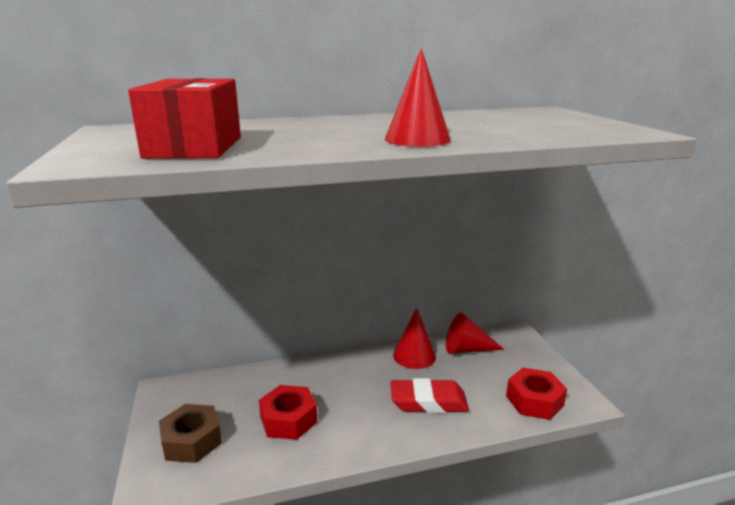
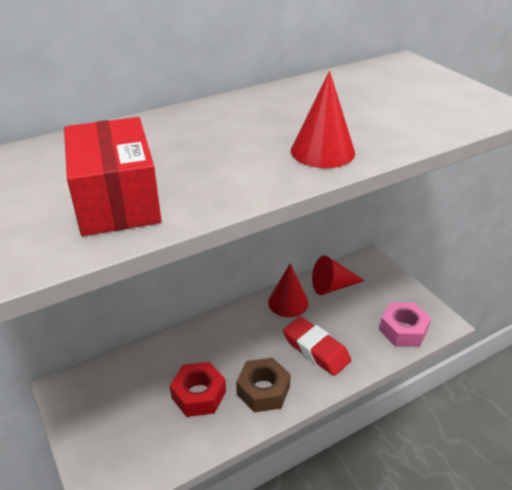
camera: 15 degrees left, 15 degrees up
(192, 441) = (117, 436): brown nut -> brown nut (263, 390)
(428, 401) = (316, 349): red eraser -> red eraser turned 60 degrees clockwise
(534, 401) = (403, 330): red nut -> pink nut

